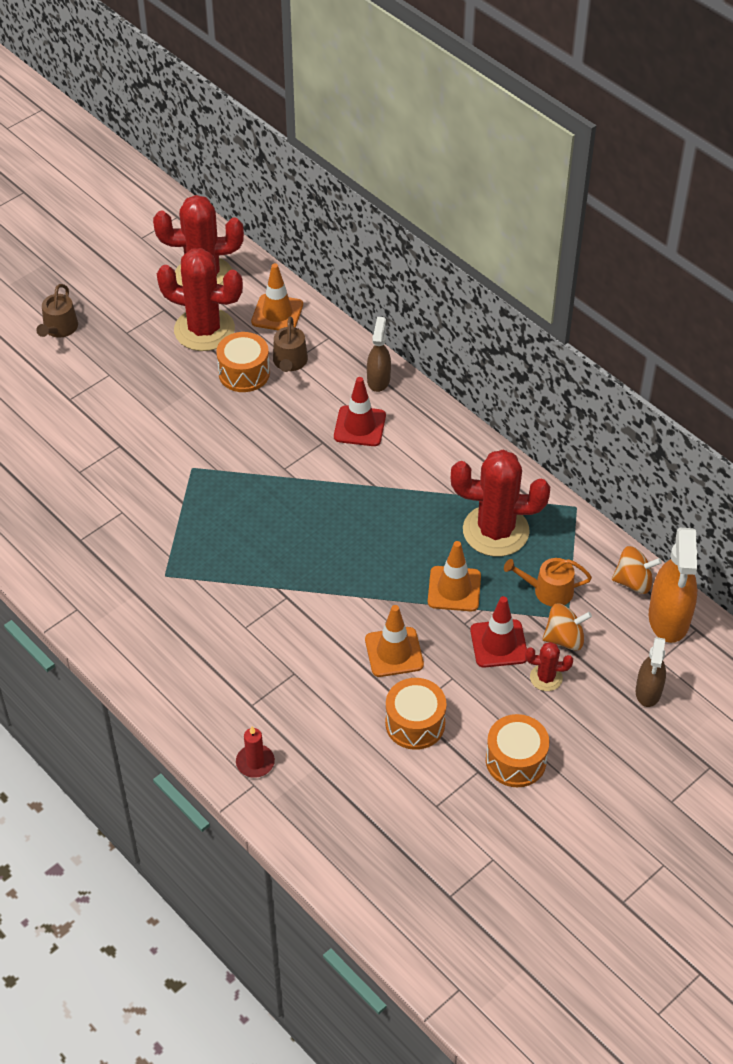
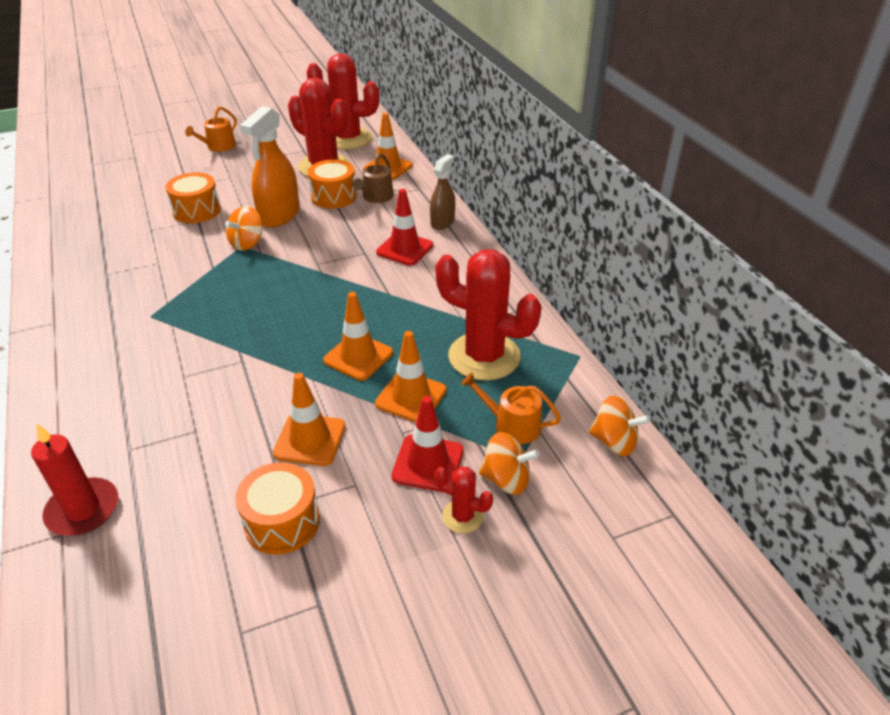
camera: 20 degrees right, 10 degrees down
(59, 328) = (218, 146): brown watering can -> orange watering can
(196, 462) = (247, 243): none -> orange spinning top
(255, 762) = (83, 510): red candle -> red candle, size x1.50
(387, 563) = (358, 357): none -> orange traffic cone
(515, 760) = (372, 606): orange drum -> orange drum (197, 210)
(648, 691) = (584, 571): brown spray bottle -> none
(669, 618) = (643, 492): orange spray bottle -> orange spray bottle (279, 215)

